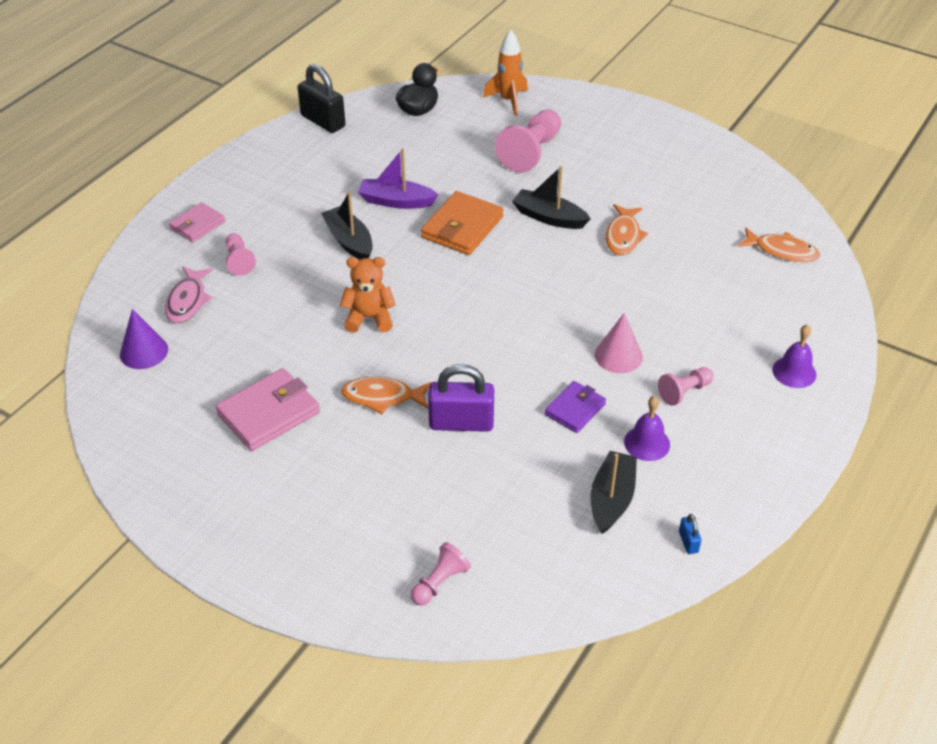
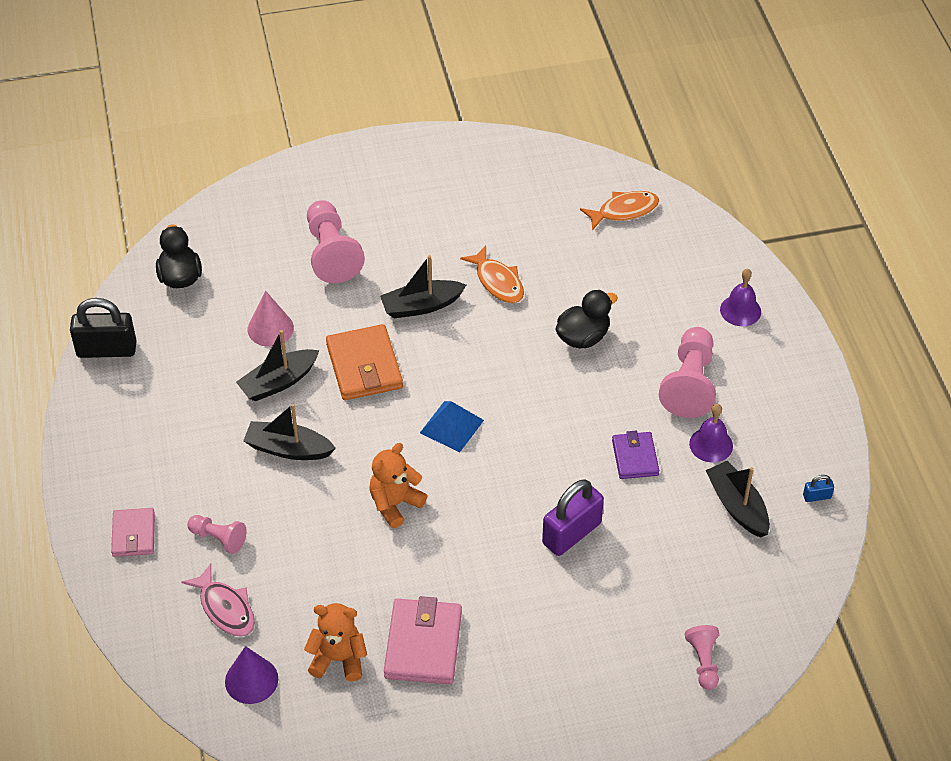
camera: 45 degrees left, 5 degrees up
(207, 380) = (338, 659): none -> orange teddy bear
(382, 397) = (490, 561): orange fish -> none
(396, 201) = (278, 382): purple boat -> black boat
(470, 299) = (451, 426): none -> blue pyramid
(508, 101) = (248, 213): orange rocket -> none
(618, 355) = (613, 390): pink cone -> pink cone (270, 328)
(640, 308) = (583, 337): none -> black duck
(684, 392) = (689, 384): pink pawn -> pink pawn, size x1.81
(688, 542) = (817, 496): blue padlock -> blue padlock turned 45 degrees counterclockwise

